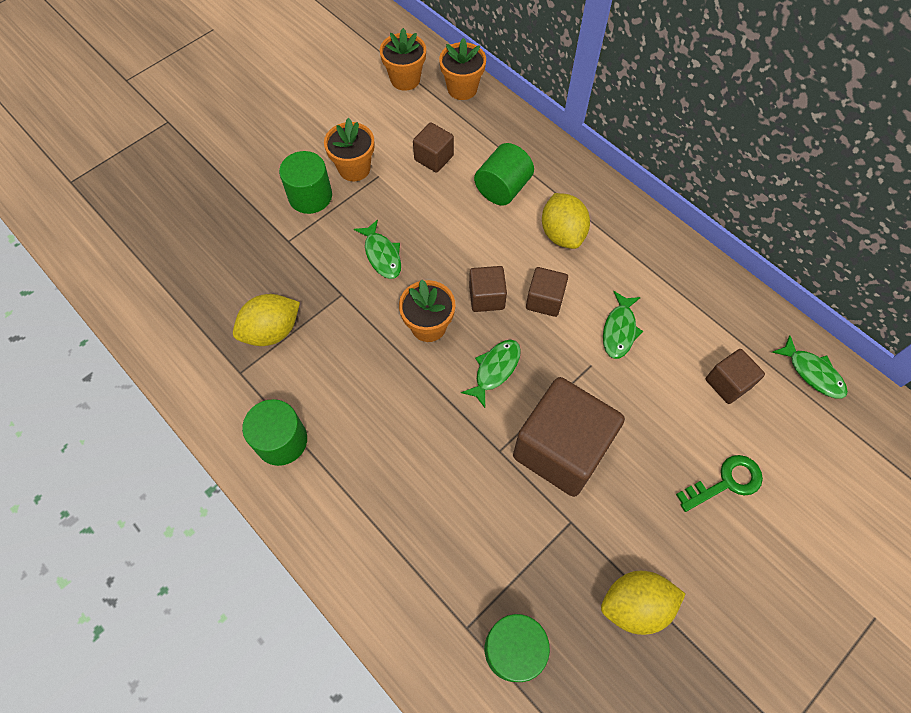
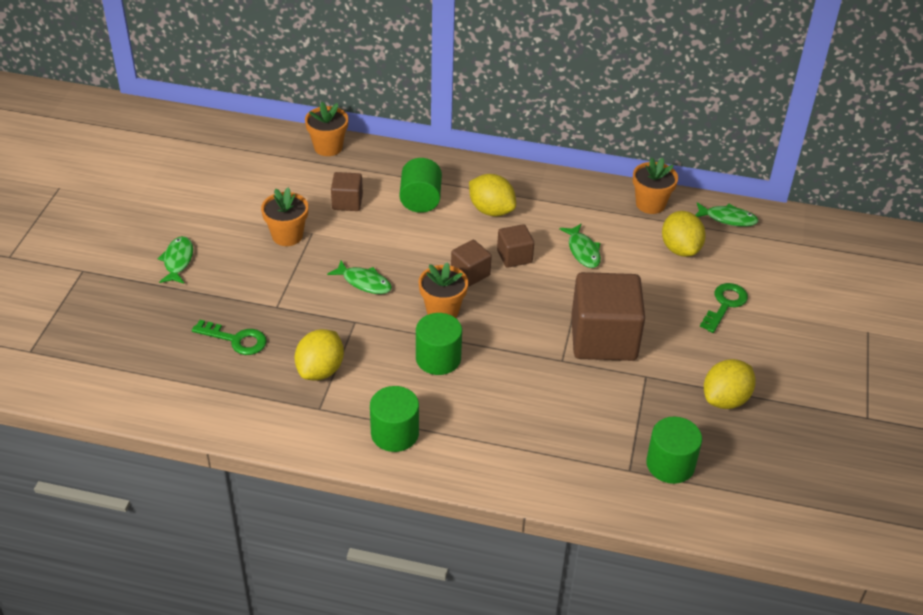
camera: 35 degrees left, 20 degrees down
(229, 258) = (236, 339): none -> green key
(310, 196) = (267, 269): green cylinder -> green cylinder (438, 358)
(405, 79) = (274, 159): orange flower pot -> orange flower pot (650, 204)
(495, 370) = (516, 314): green fish -> green fish (178, 261)
(728, 383) = (680, 249): brown cube -> yellow lemon

